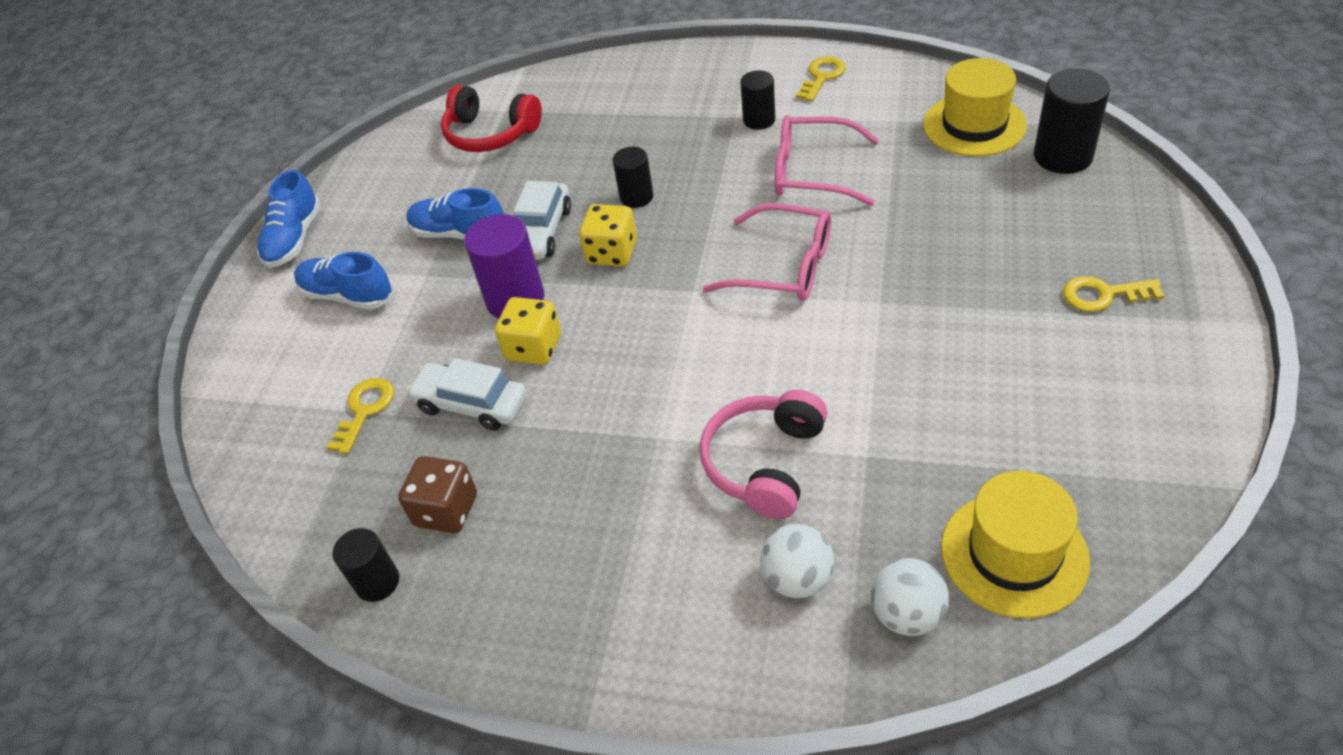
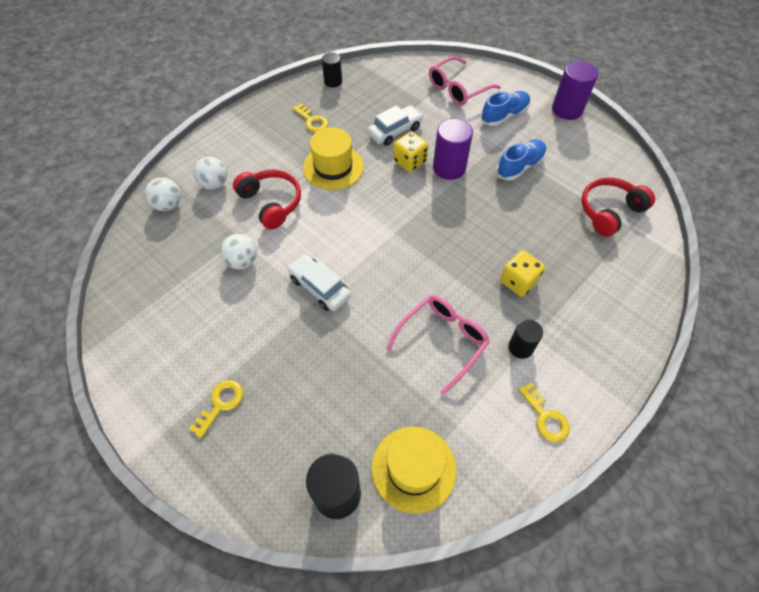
camera: 115 degrees right, 10 degrees up
(294, 239) = (567, 110): blue shoe -> purple cylinder
(364, 410) = (422, 101): yellow key -> yellow key (312, 121)
(446, 510) = (346, 107): brown dice -> none
(541, 232) = (493, 197): white car -> white car (319, 287)
(612, 253) = (451, 216): yellow dice -> yellow dice (518, 282)
(636, 197) = (490, 247): black cylinder -> none
(765, 463) = (271, 203): pink headphones -> red headphones
(785, 267) = (376, 278): pink glasses -> pink glasses (457, 89)
(903, 419) = (242, 261): none -> white ball
(1014, 554) = (151, 252): yellow hat -> yellow hat (333, 167)

